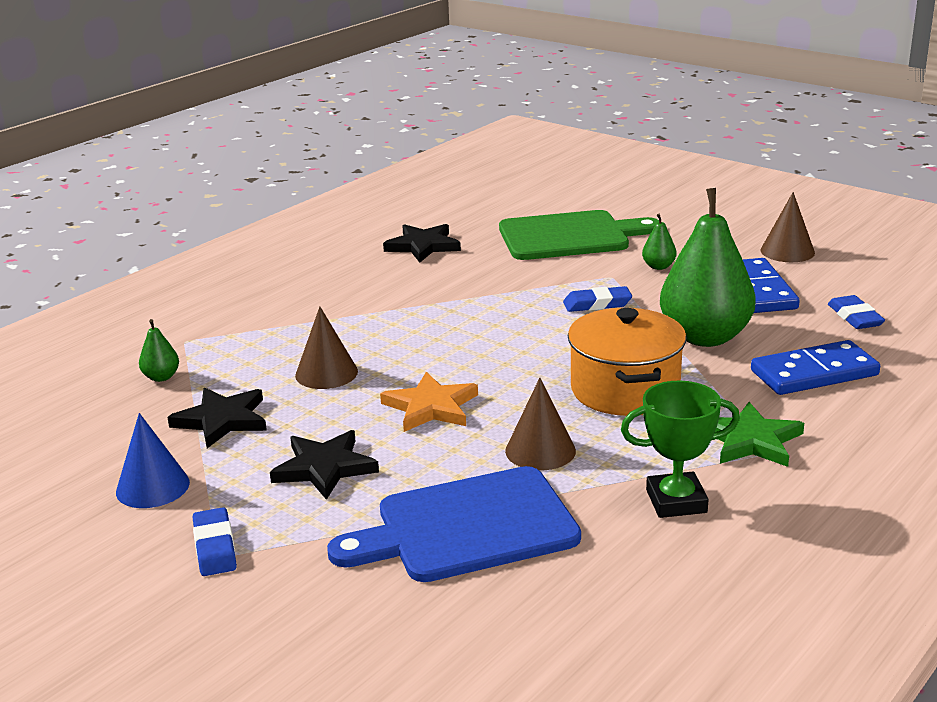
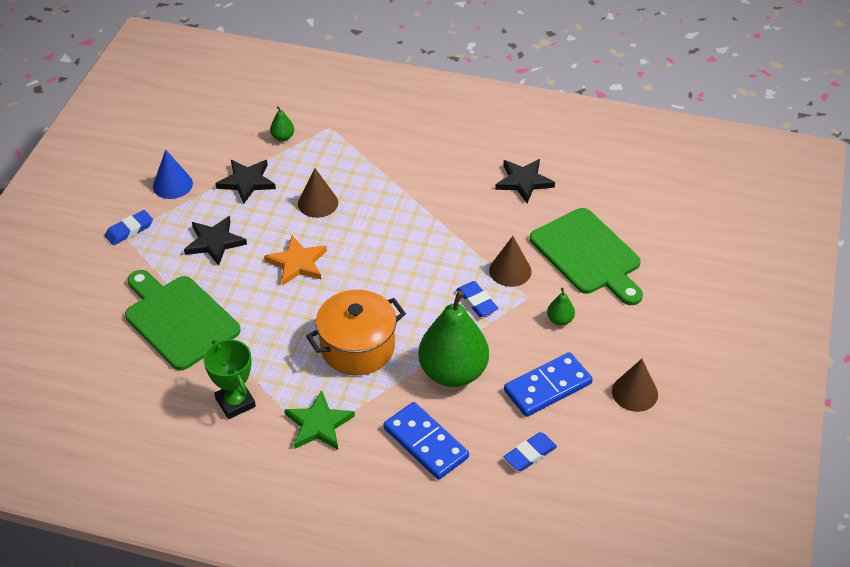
camera: 65 degrees right, 20 degrees up
(467, 527) = (179, 319): blue cutting board -> green cutting board
(540, 450) = (267, 327): brown cone -> brown cone (510, 271)

